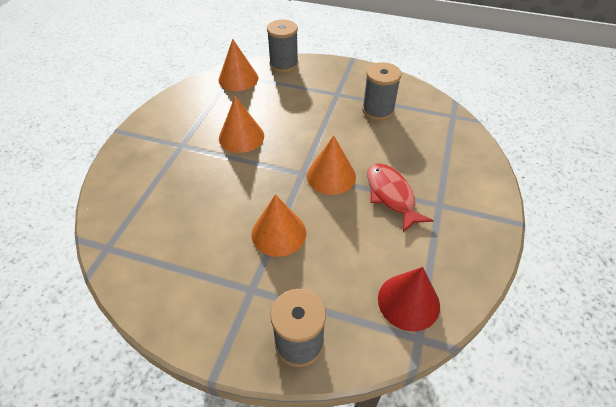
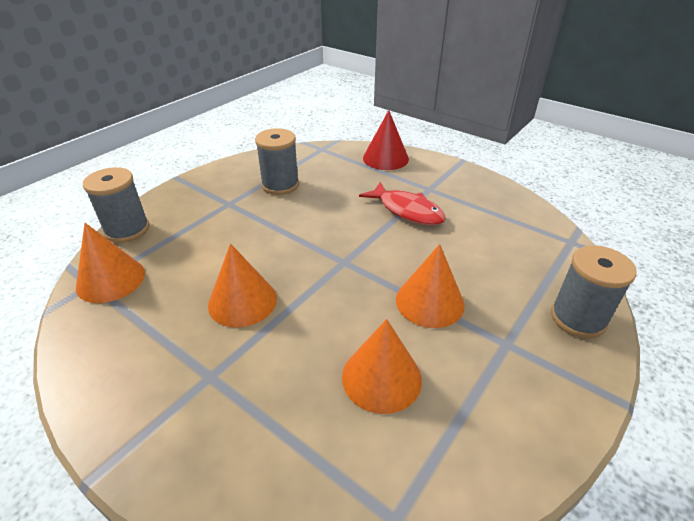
camera: 70 degrees left, 10 degrees down
(331, 176) = (360, 241): orange cone -> orange cone (381, 377)
(391, 195) = (407, 211): red fish -> red fish turned 135 degrees counterclockwise
(408, 301) = (534, 236): red cone -> red cone (385, 158)

